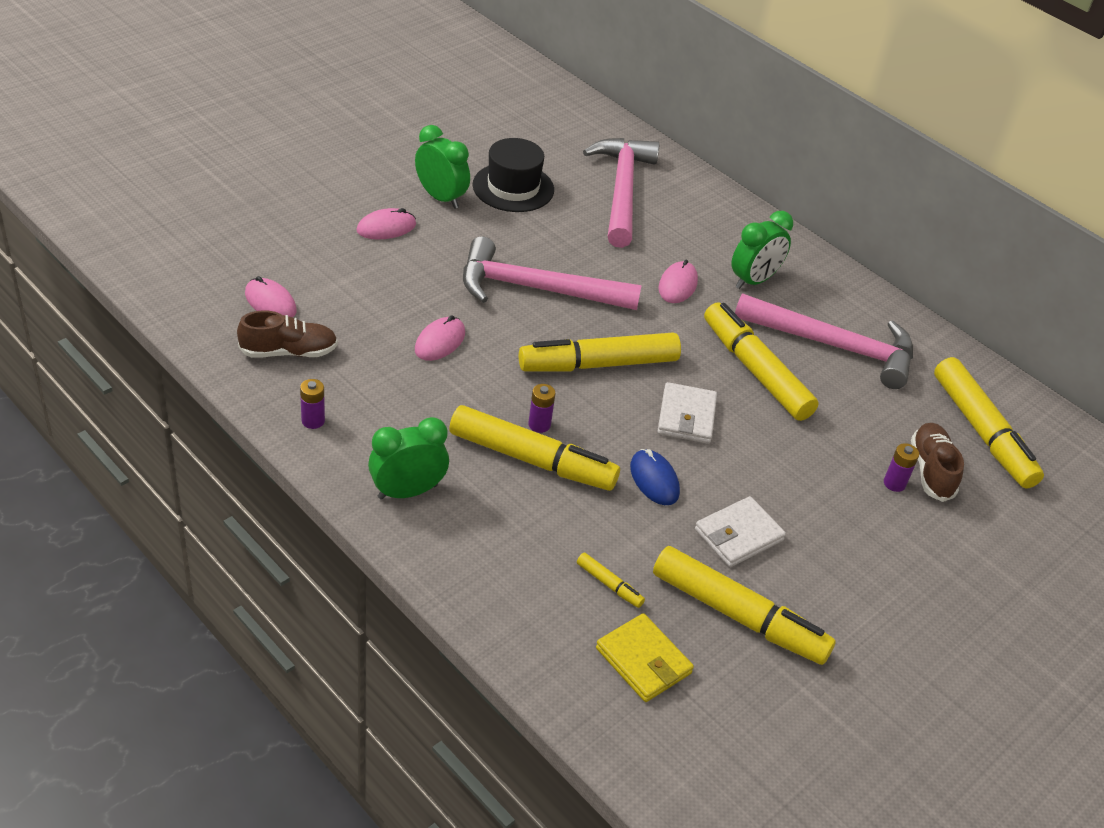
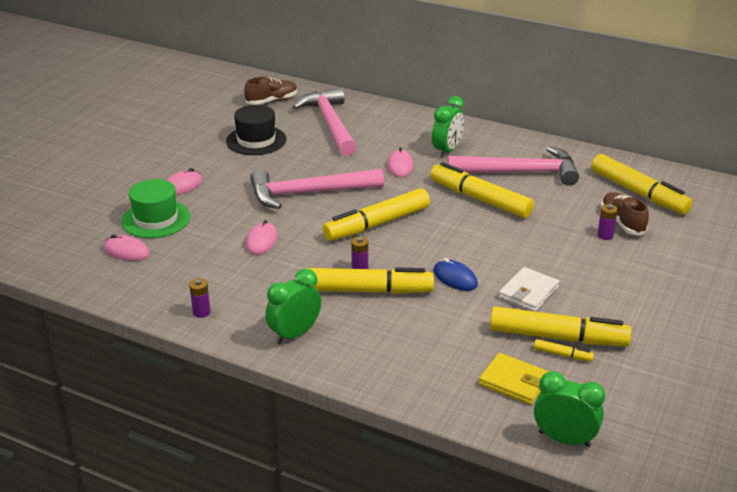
camera: 15 degrees left, 10 degrees down
(289, 352) = (158, 277): brown shoe -> brown shoe (272, 101)
(329, 267) = (156, 219): none -> green hat
(441, 198) = (210, 159): green clock -> green clock (564, 439)
(609, 584) = (464, 346): yellow marker -> yellow marker (563, 355)
(686, 417) = (453, 237): white wallet -> none

